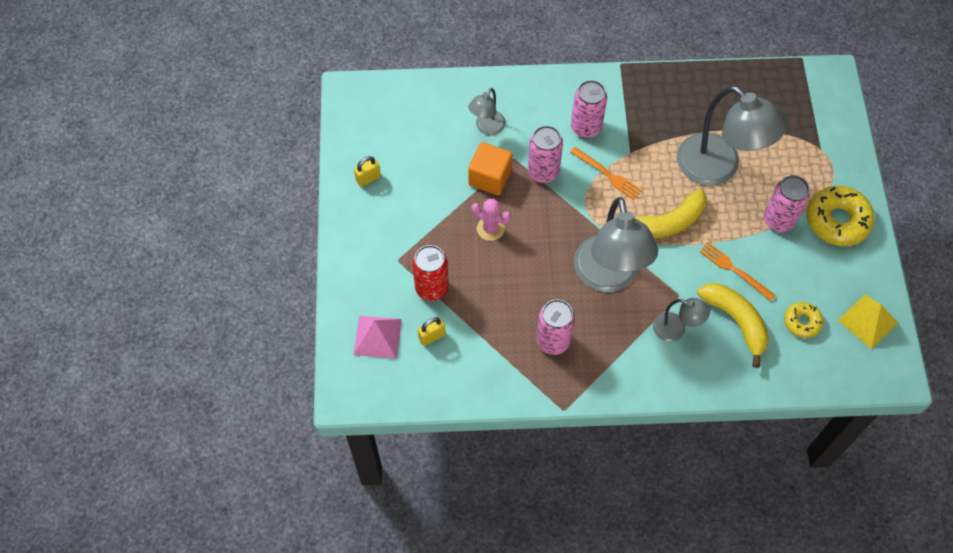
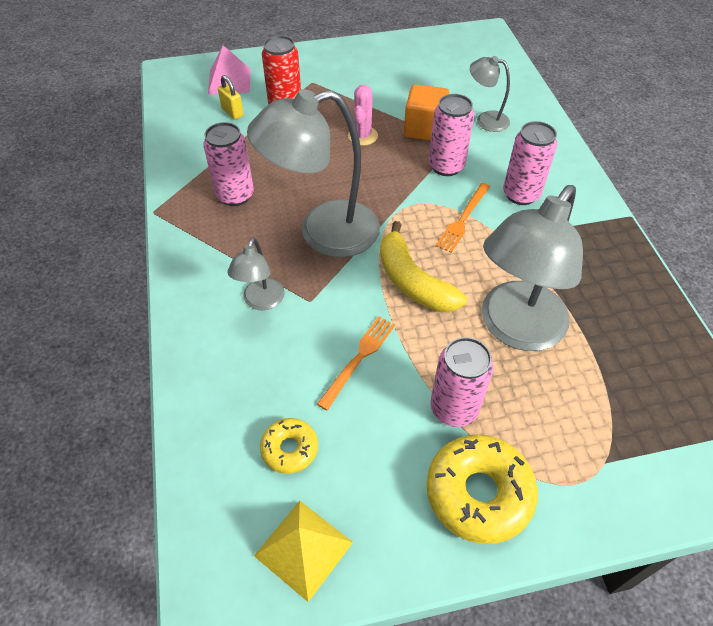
camera: 80 degrees right, 10 degrees down
(368, 178) = (395, 55): yellow padlock -> none
(736, 321) = (280, 365): yellow banana -> none

